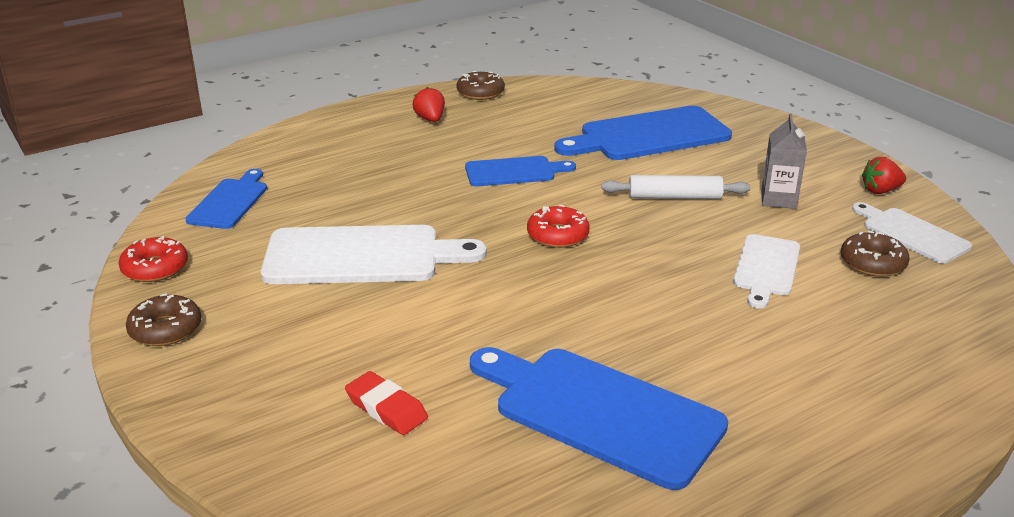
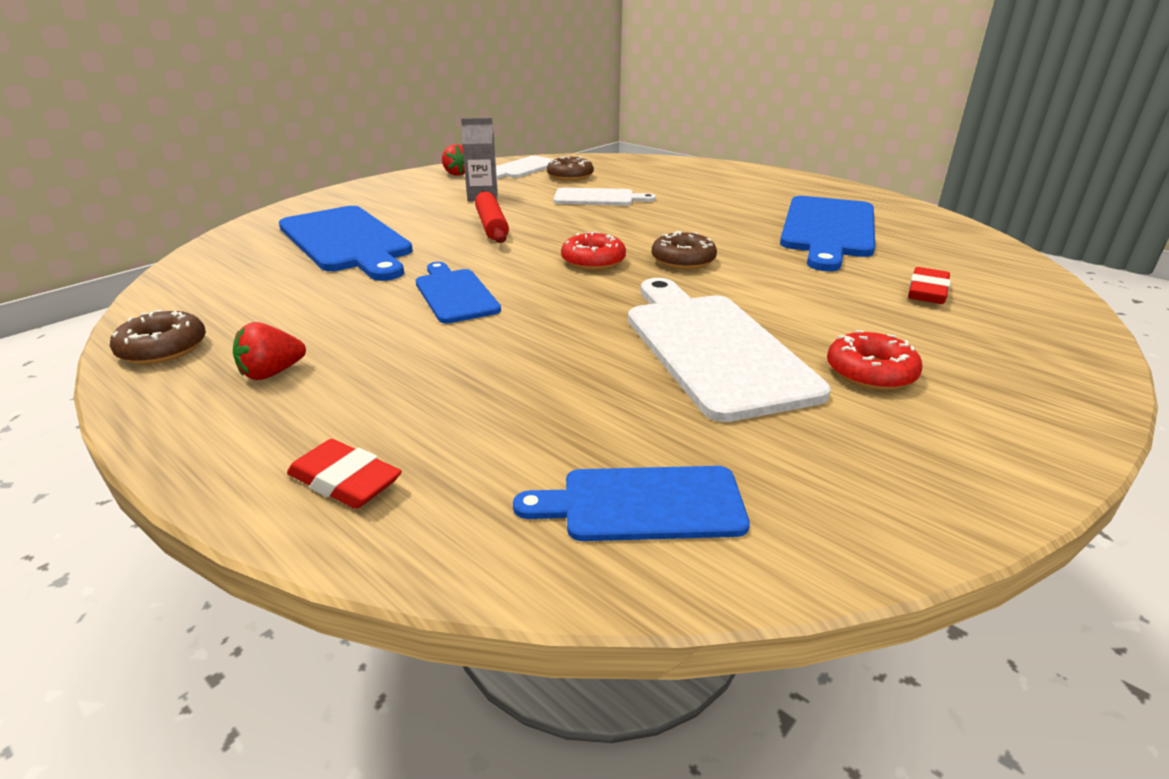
camera: 105 degrees left, 0 degrees up
(155, 268) = (900, 512): red donut -> red donut (870, 372)
(165, 329) = (1001, 442): brown donut -> brown donut (683, 260)
(312, 138) = (345, 481): none -> red eraser
(674, 197) = (491, 226): white rolling pin -> red rolling pin

